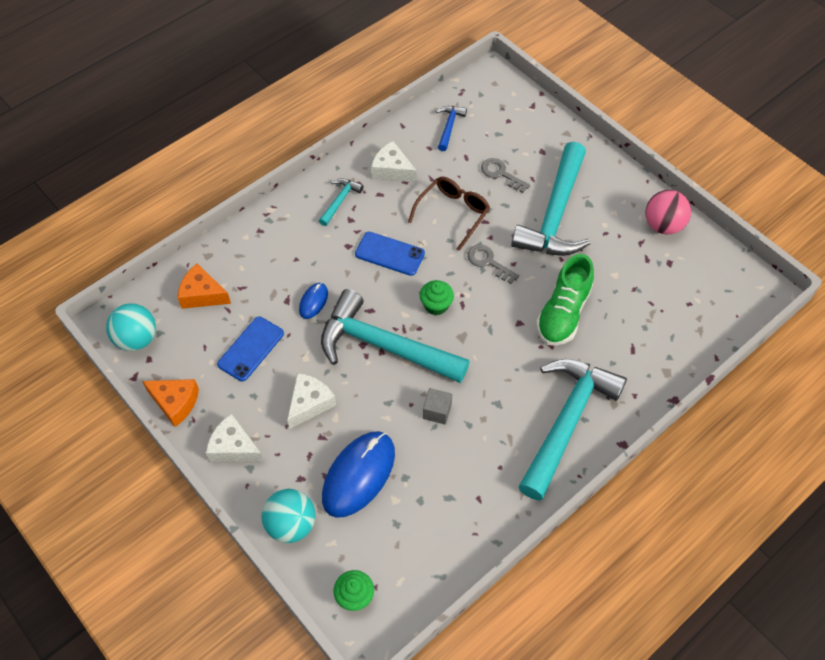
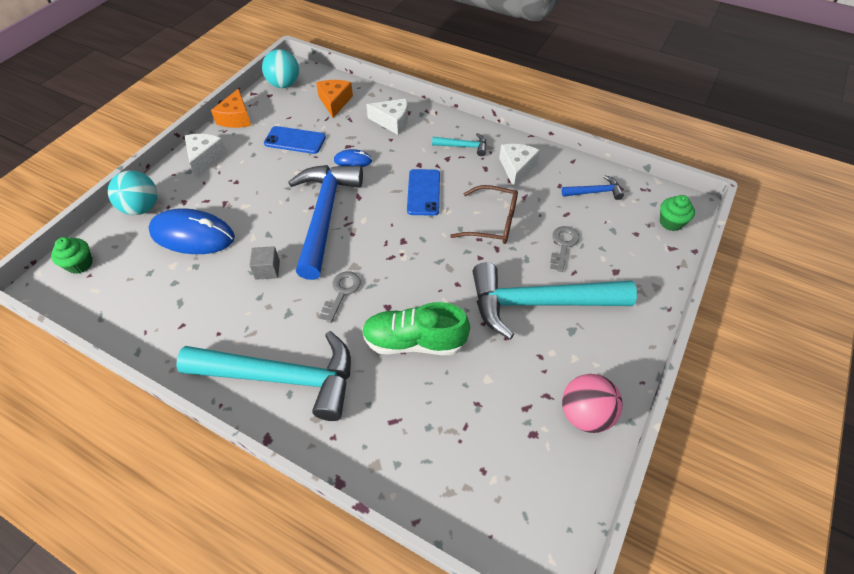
camera: 70 degrees right, 5 degrees down
(310, 403) = (254, 187): white cheese -> white cheese (392, 122)
(384, 346) = (325, 216): turquoise hammer -> blue hammer
(436, 305) = (382, 238): green cupcake -> green cupcake (671, 222)
(488, 262) = (449, 264): grey key -> grey key (341, 292)

